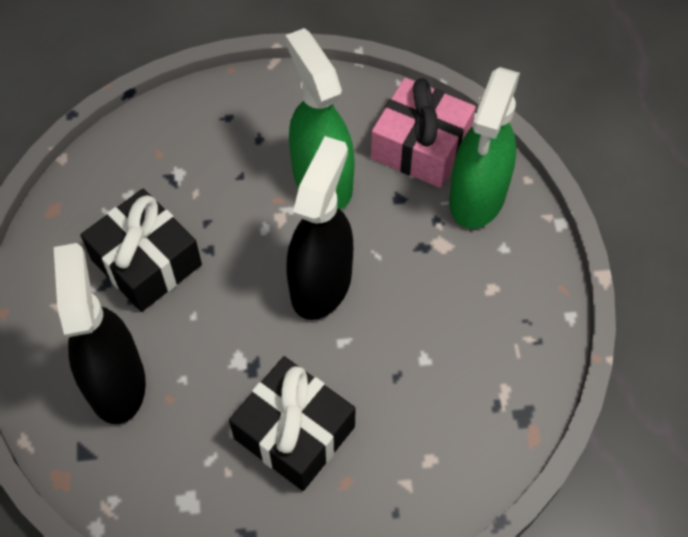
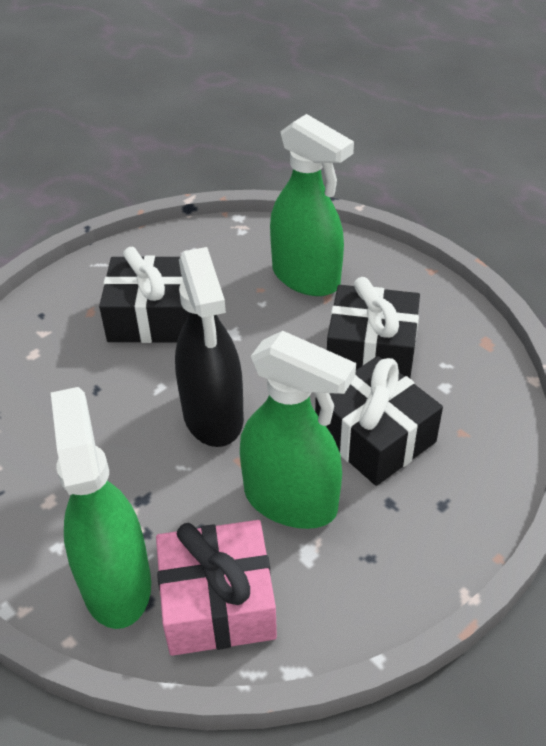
camera: 145 degrees right, 15 degrees down
(116, 382) = (306, 278): black spray bottle -> green spray bottle
(221, 188) = (375, 437): none -> black gift

